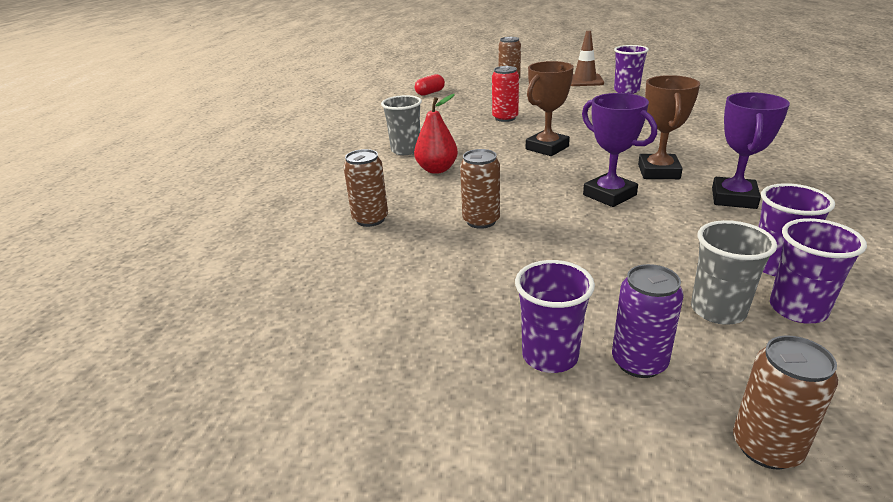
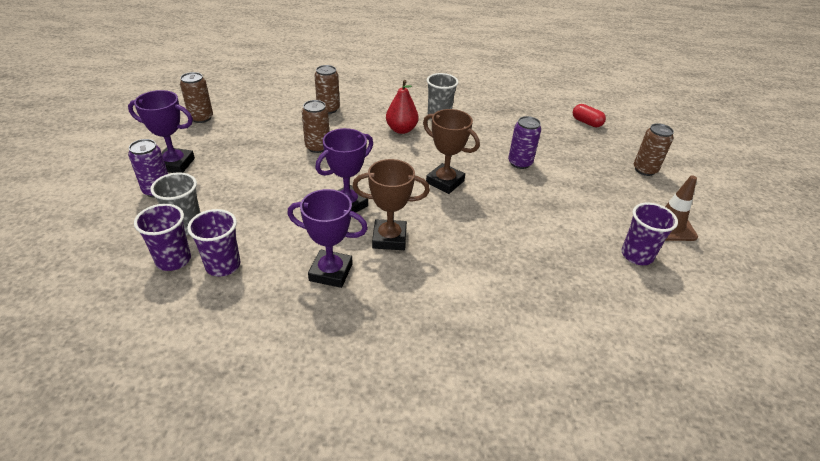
camera: 80 degrees right, 10 degrees up
(505, 118) = (520, 163): red can -> purple can
(550, 356) = (175, 164): purple cup -> purple trophy
(766, 447) = (86, 217): brown can -> brown can (201, 118)

